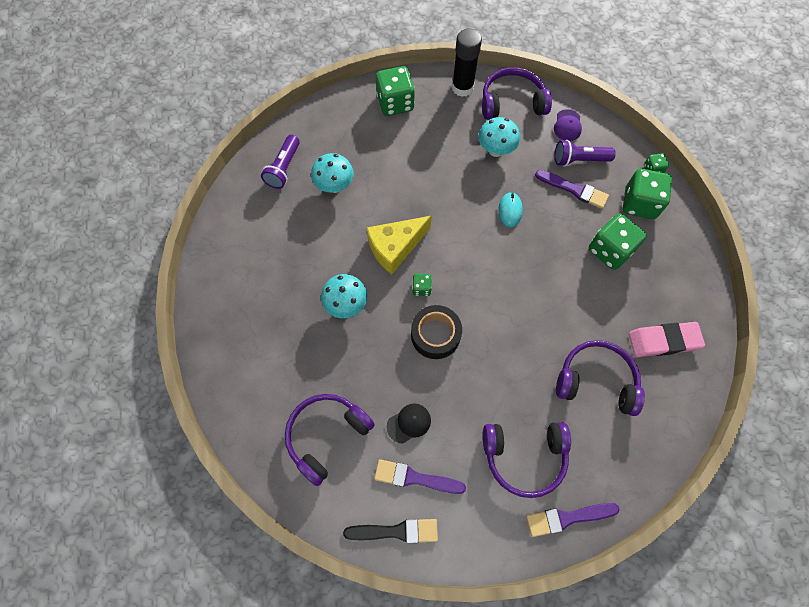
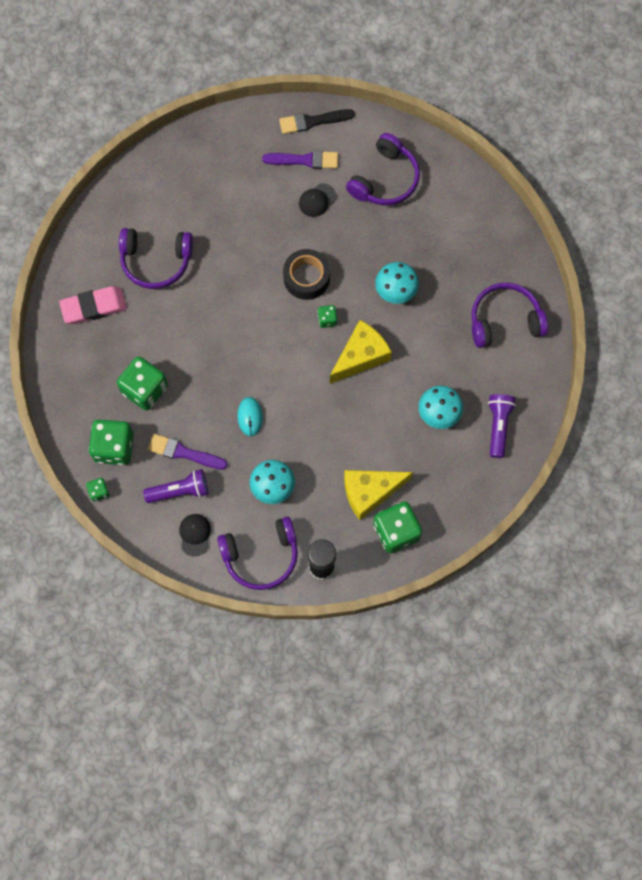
camera: 170 degrees right, 5 degrees up
(411, 134) = (370, 492): none -> yellow cheese
(524, 457) = (215, 190): purple headphones -> purple headphones (504, 320)
(567, 125) = (195, 534): purple cap -> black cap
(567, 518) = (177, 152): purple brush -> none

